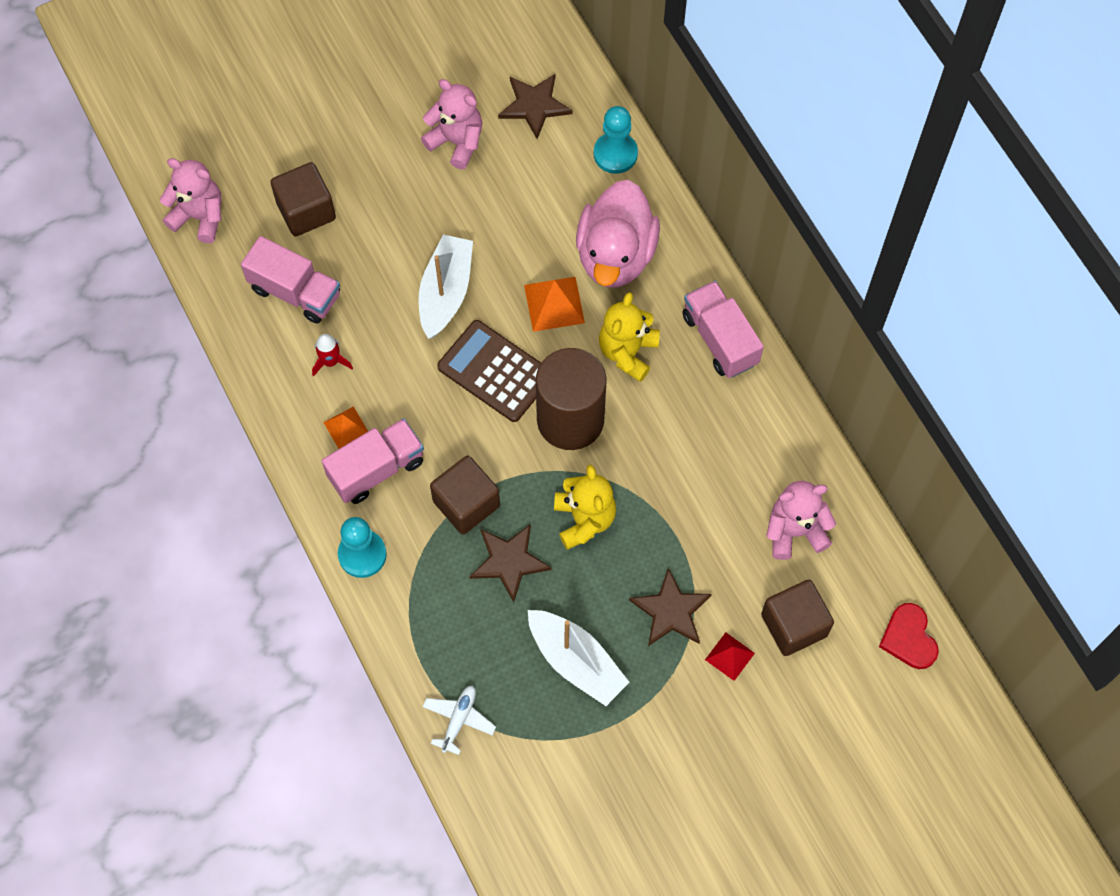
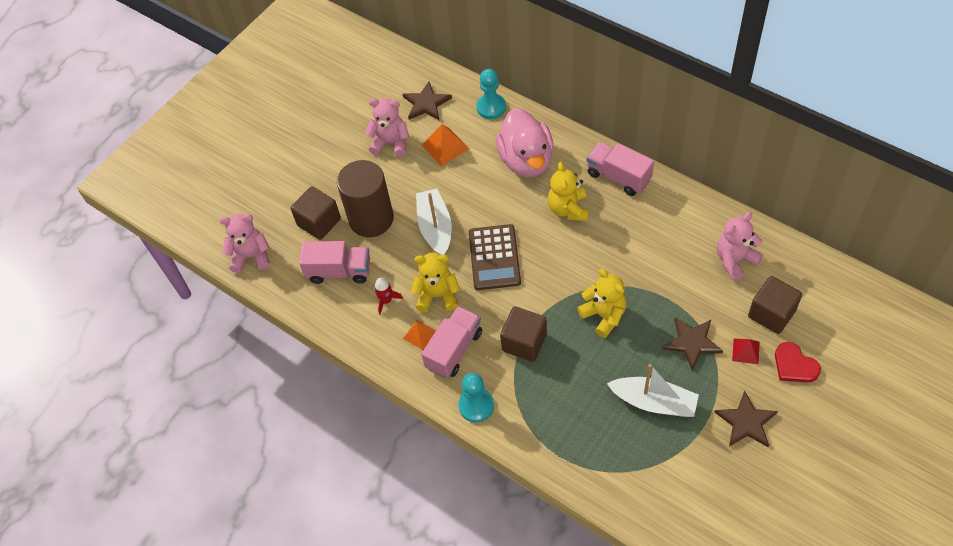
camera: 20 degrees left, 10 degrees down
(397, 387) = (437, 295): none -> yellow teddy bear
(459, 720) = (602, 476): white plane -> none
(495, 371) = (494, 257): brown calculator -> brown calculator turned 105 degrees counterclockwise
(509, 561) = (573, 363): brown star -> brown star (746, 422)
(554, 304) = (506, 203): orange pyramid -> orange pyramid (445, 147)
(570, 420) = (558, 263): brown cylinder -> brown cylinder (371, 219)
(909, 638) = (843, 287): red heart -> red heart (794, 365)

